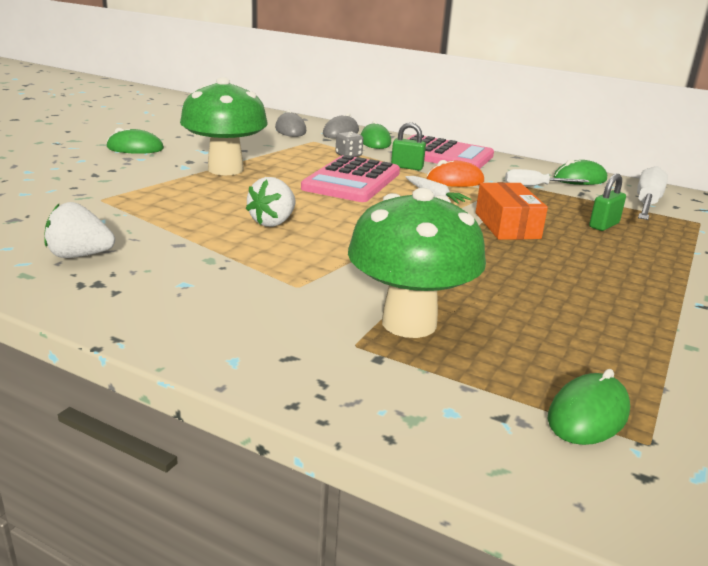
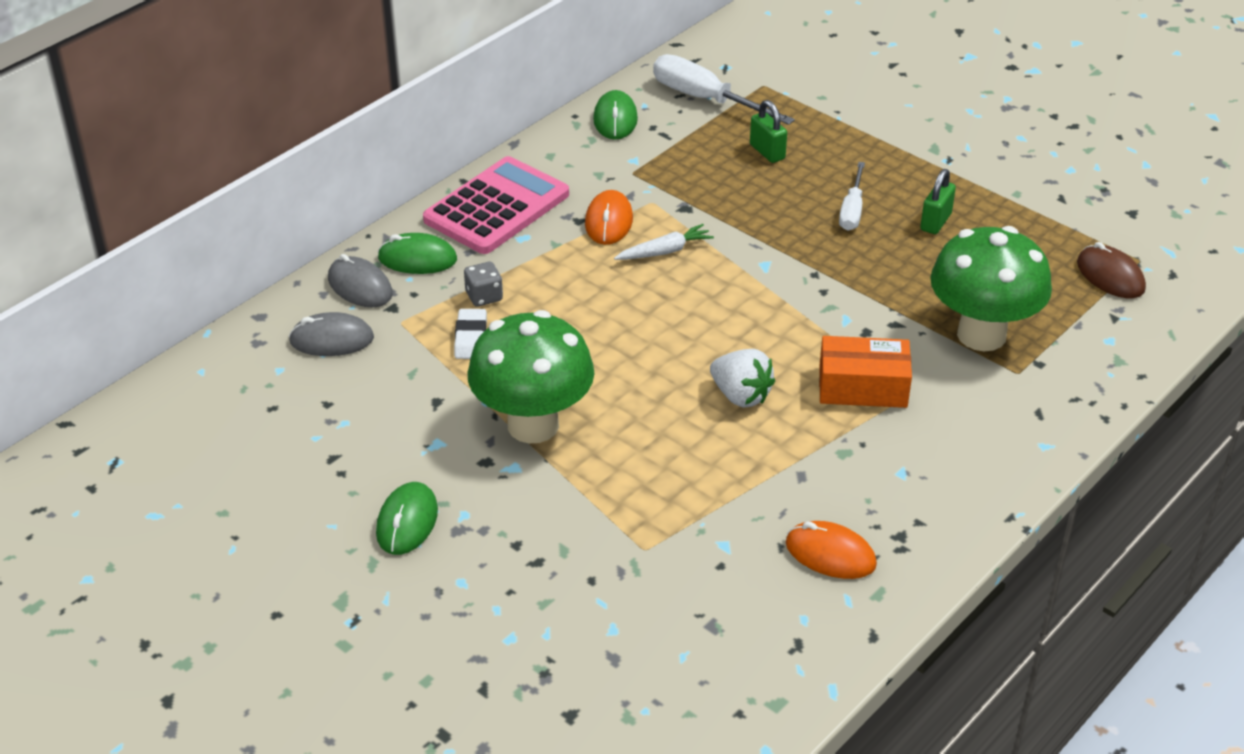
camera: 75 degrees left, 15 degrees up
(80, 255) = (830, 554): white strawberry -> orange mouse
(306, 154) = (471, 338): none -> white eraser
(352, 181) = (598, 311): pink calculator -> none
(407, 167) = (547, 251): green padlock -> green padlock (935, 222)
(507, 225) = (763, 219): orange box -> orange box (862, 387)
(535, 186) = (638, 163): white screwdriver -> white screwdriver (852, 210)
(588, 415) = (1110, 276): green mouse -> brown mouse

